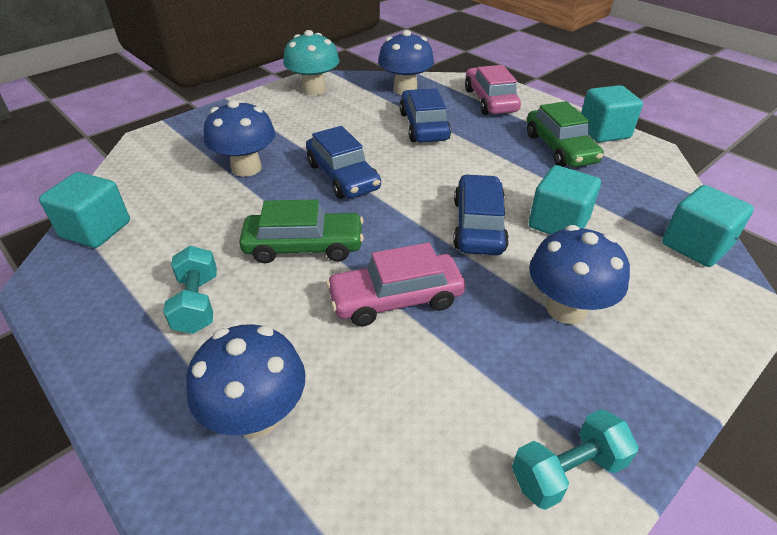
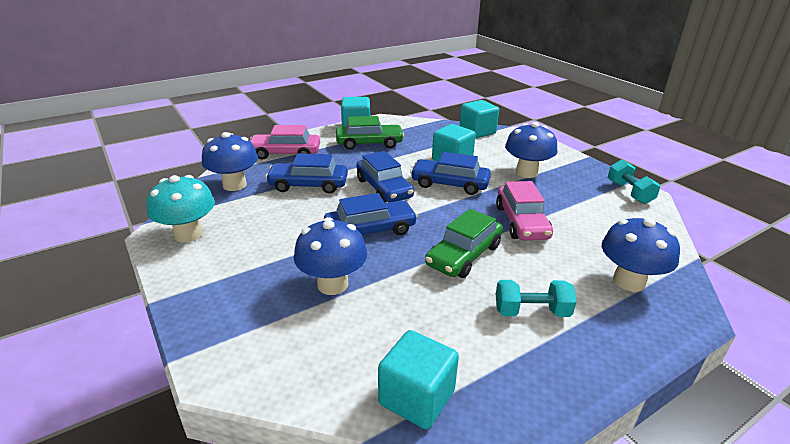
camera: 80 degrees left, 10 degrees down
(304, 246) = (464, 255): green car -> green car turned 150 degrees counterclockwise
(439, 174) = (384, 188): none -> blue car

